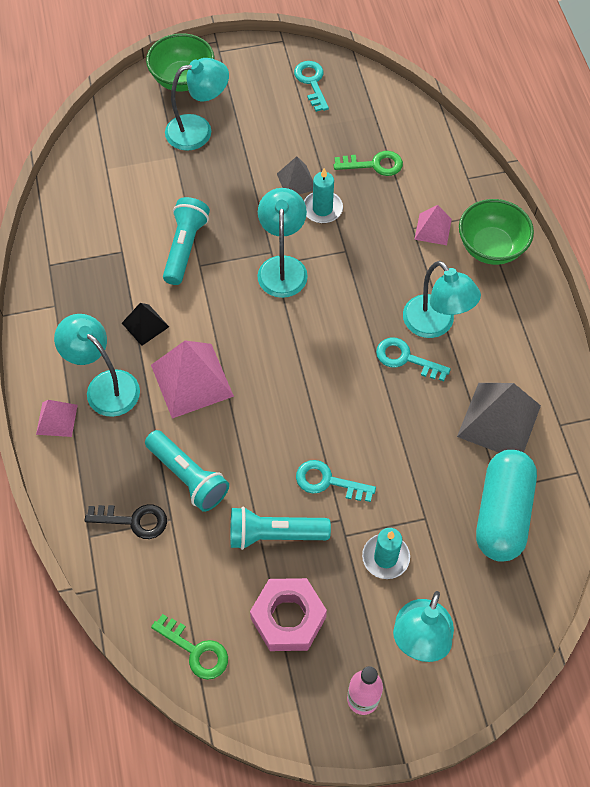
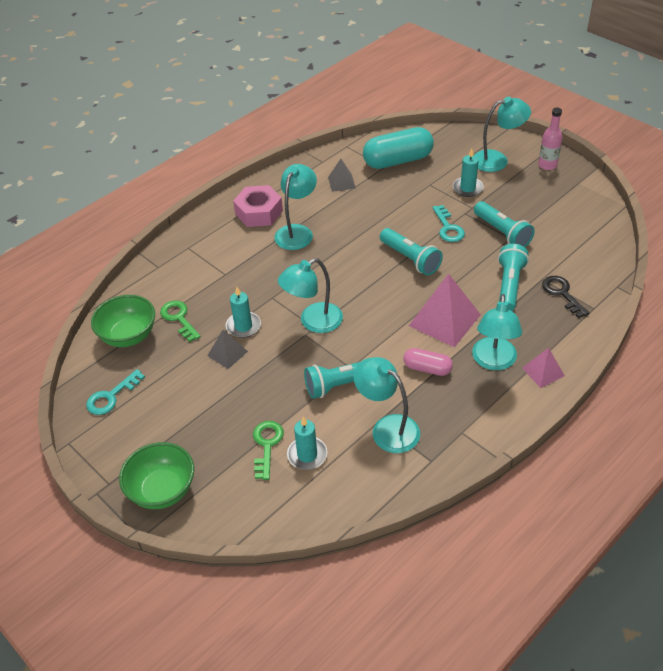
camera: 120 degrees left, 15 degrees down
(133, 183) = (307, 455): none -> turquoise candle
(145, 325) = (427, 368): black pyramid -> pink capsule
(195, 650) = (598, 230): green key -> green key (267, 445)
(198, 130) = (216, 443): turquoise lamp -> turquoise lamp (387, 428)
(288, 618) = (540, 206): pink nut -> pink nut (259, 212)
(305, 408) = (410, 259): none -> turquoise flashlight
(406, 359) = (334, 233): turquoise key -> none
(433, 229) = (218, 264): pink pyramid -> none
(491, 247) = (213, 233): green bowl -> green bowl (129, 336)
(499, 421) = (341, 182): grey pyramid -> grey pyramid, size x0.54

